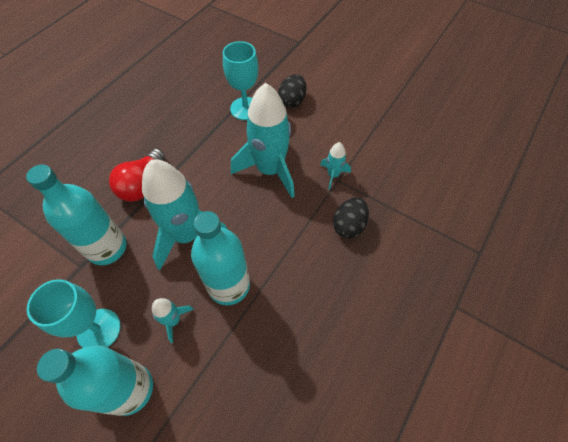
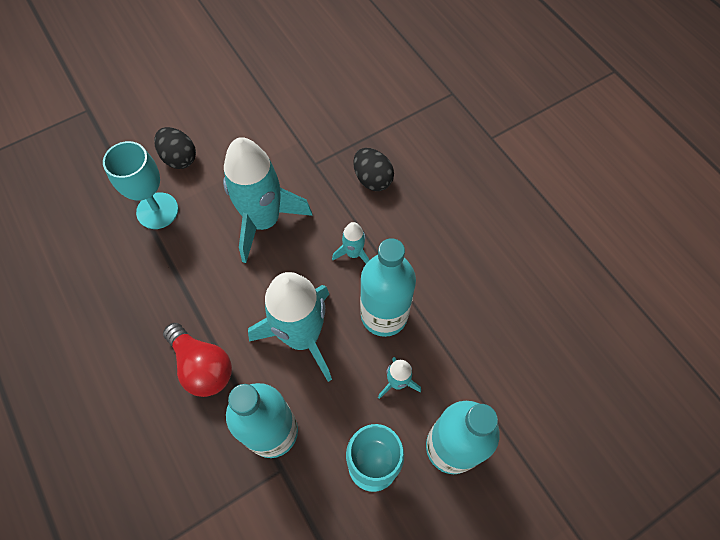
camera: 65 degrees left, 5 degrees up
(333, 175) = (306, 165): turquoise rocket -> turquoise rocket (353, 253)

